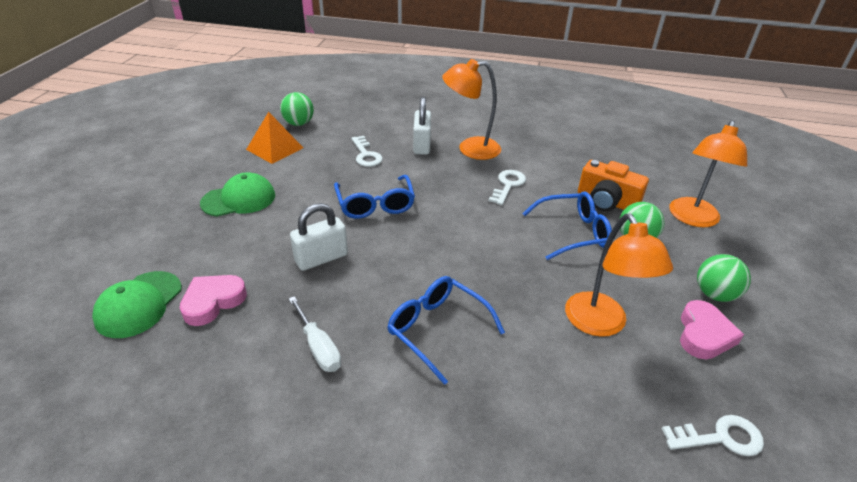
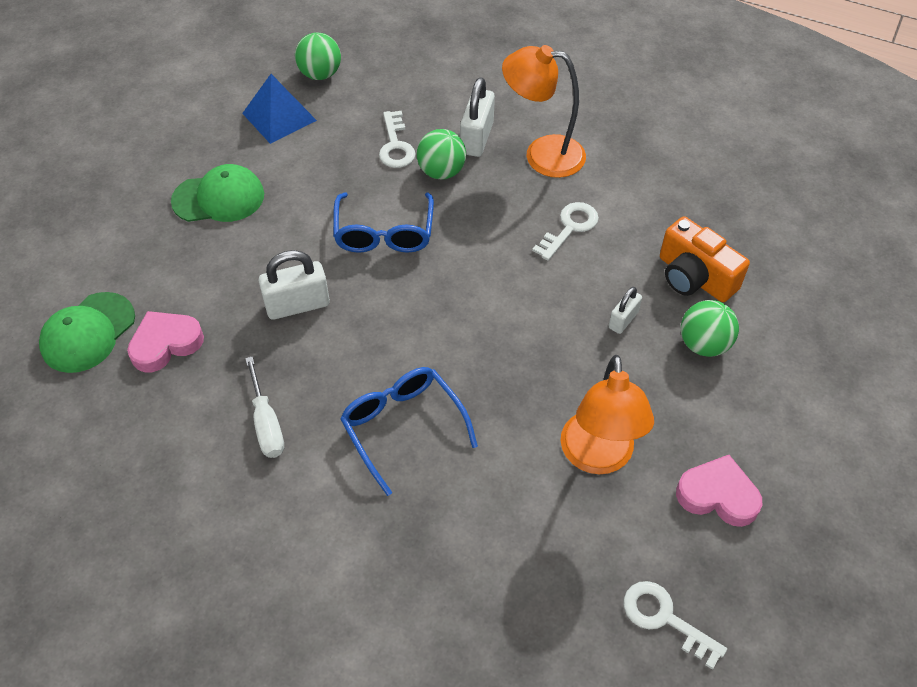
camera: 15 degrees right, 15 degrees up
(275, 148) = (279, 117): orange pyramid -> blue pyramid
(572, 233) = (623, 320): blue glasses -> white padlock
(692, 219) = (801, 325): orange lamp -> none
(704, 334) = (718, 495): pink heart -> pink heart turned 105 degrees counterclockwise
(714, 294) = (764, 444): green ball -> green ball (441, 172)
(720, 438) = (665, 618): white key -> white key turned 150 degrees counterclockwise

